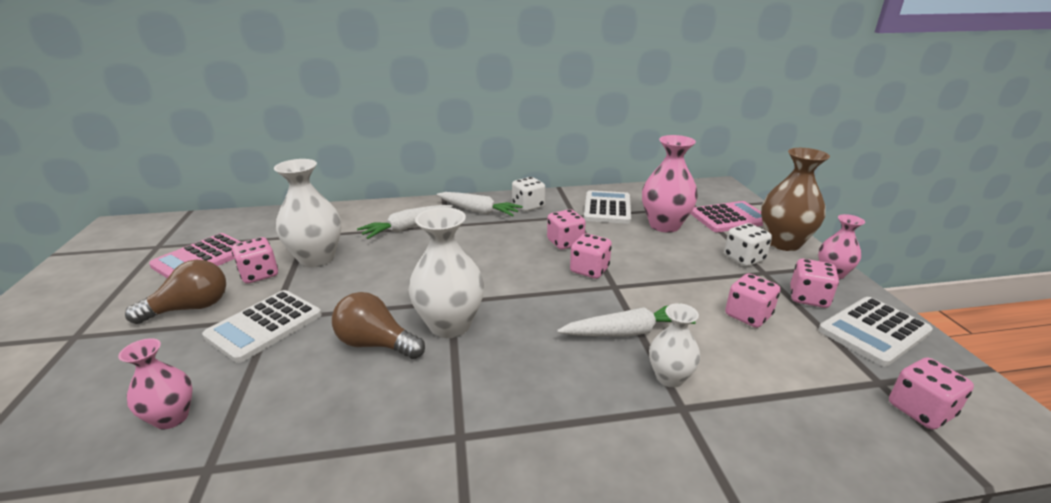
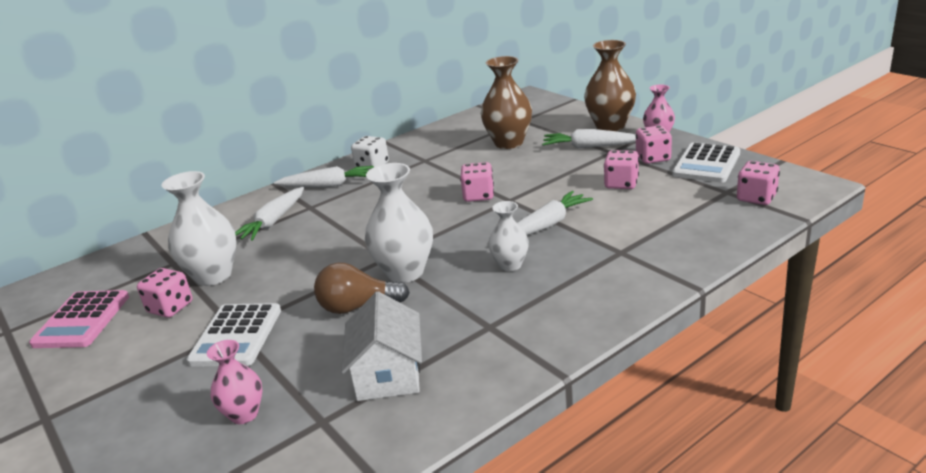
camera: 25 degrees left, 0 degrees up
(190, 308) = (138, 355): brown light bulb -> none
(317, 442) = (388, 373): none -> white house
(565, 242) = (437, 183): pink dice -> none
(607, 208) = (447, 145): white calculator -> none
(664, 225) = (508, 143): pink vase -> brown vase
(669, 377) = (599, 239): white vase -> white vase (510, 265)
(729, 218) = (556, 120): pink calculator -> none
(744, 258) = (590, 147): white dice -> white carrot

